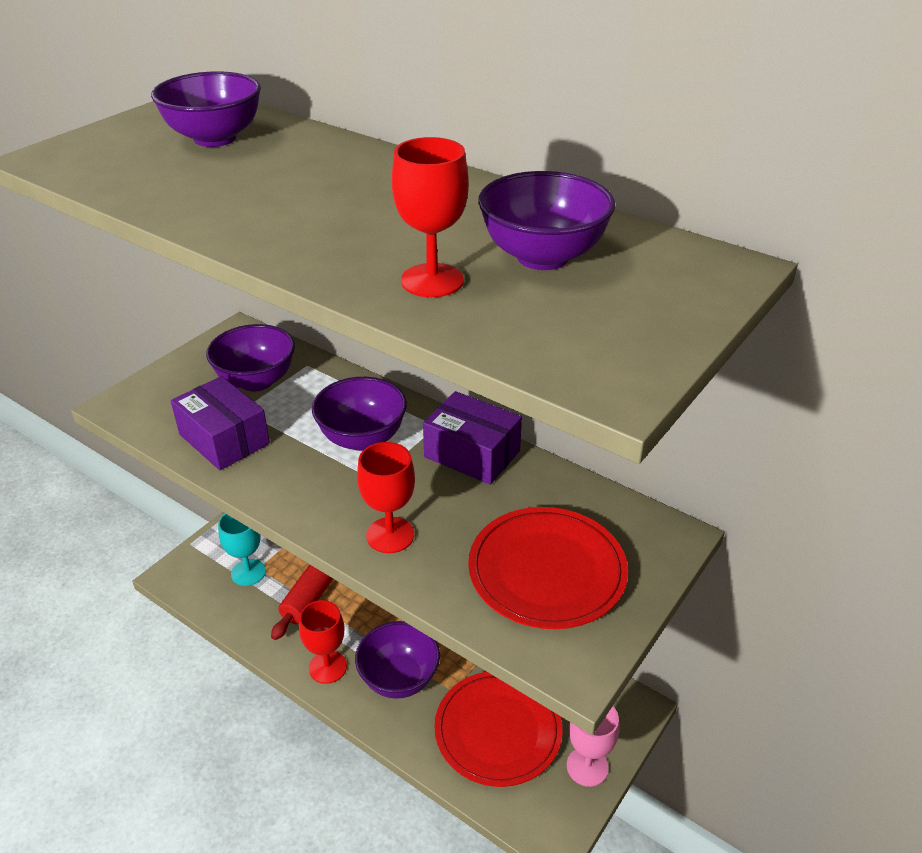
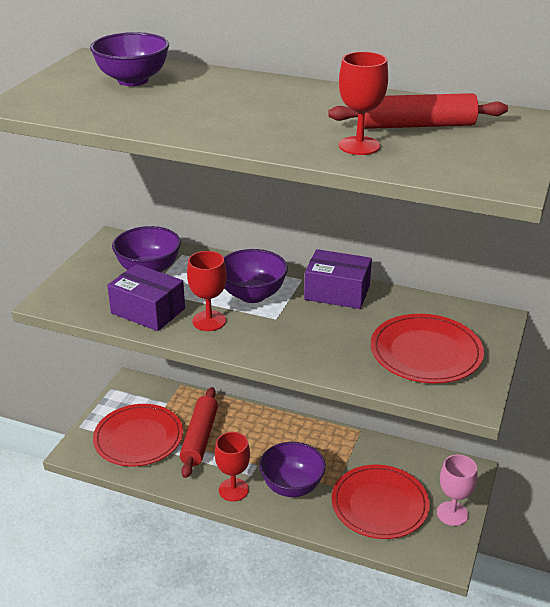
camera: 15 degrees left, 5 degrees down
(248, 572) = (138, 438): turquoise goblet -> red plate
(390, 535) = (307, 350): red goblet -> red goblet (209, 321)
(542, 257) = (417, 126): purple bowl -> red rolling pin

